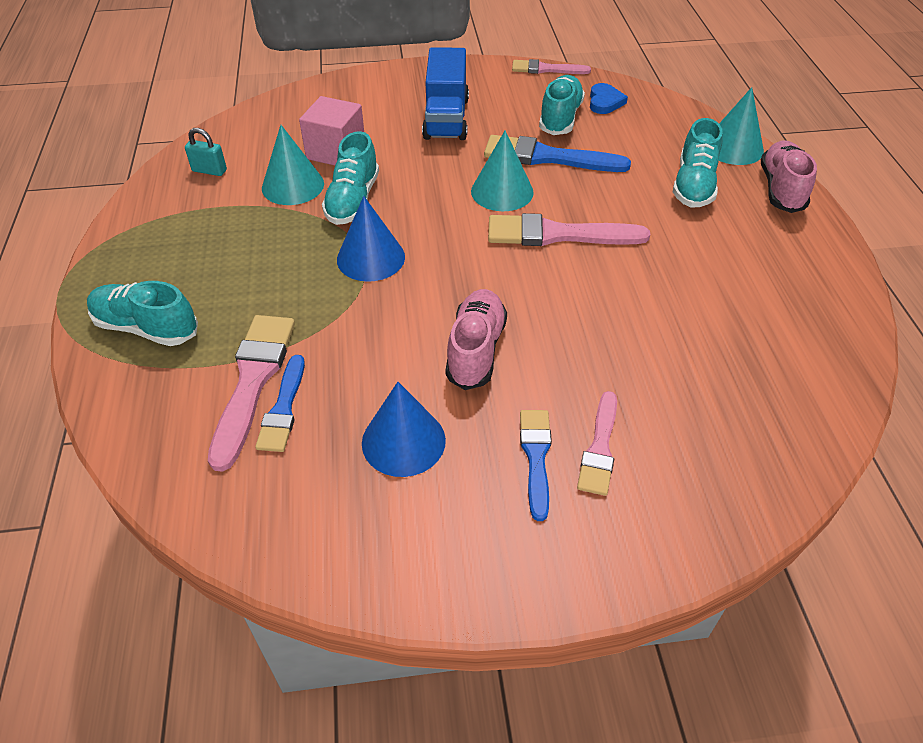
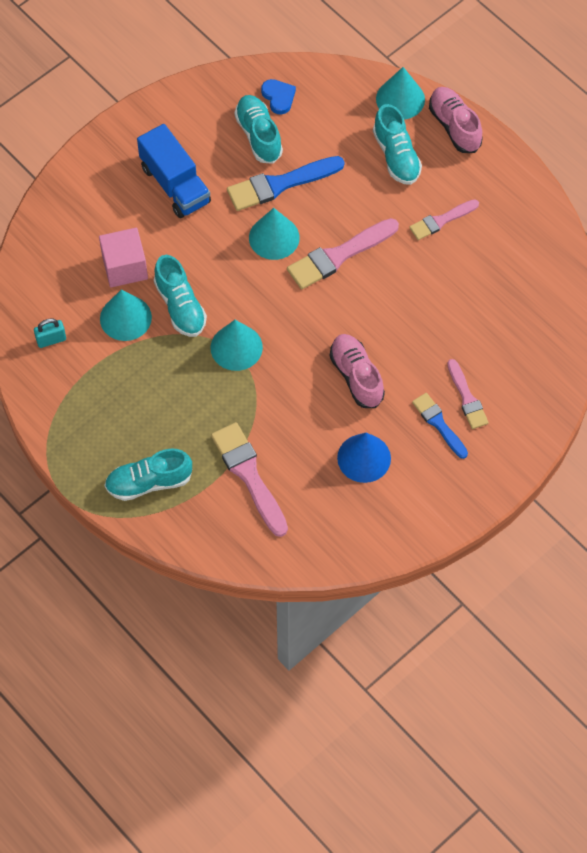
camera: 35 degrees left, 15 degrees up
(283, 408) = (282, 480): blue brush -> none
(371, 258) = (236, 347): blue cone -> turquoise cone
(546, 69) = (206, 81): pink brush -> pink brush (441, 220)

